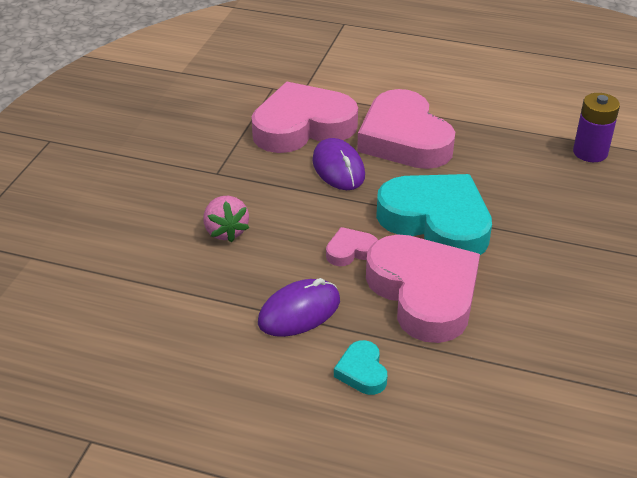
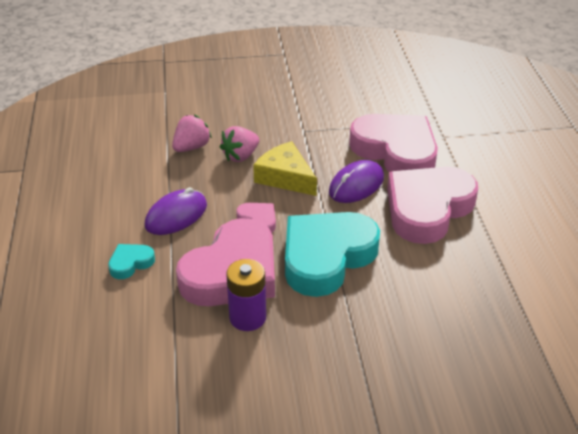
camera: 65 degrees right, 0 degrees up
(176, 265) = (191, 147): none -> pink strawberry
(290, 210) = (285, 177): none -> yellow cheese
(299, 312) = (176, 215): purple mouse -> purple mouse turned 75 degrees counterclockwise
(436, 222) = (326, 257): turquoise heart -> turquoise heart turned 150 degrees counterclockwise
(590, 152) = (514, 335): purple battery -> purple battery (247, 317)

